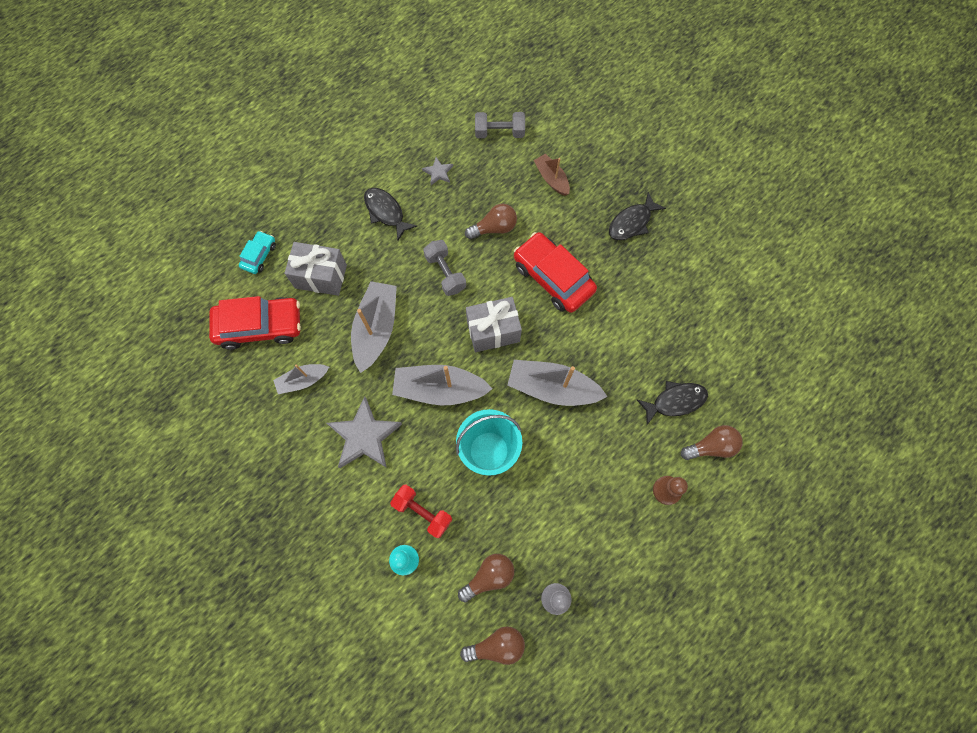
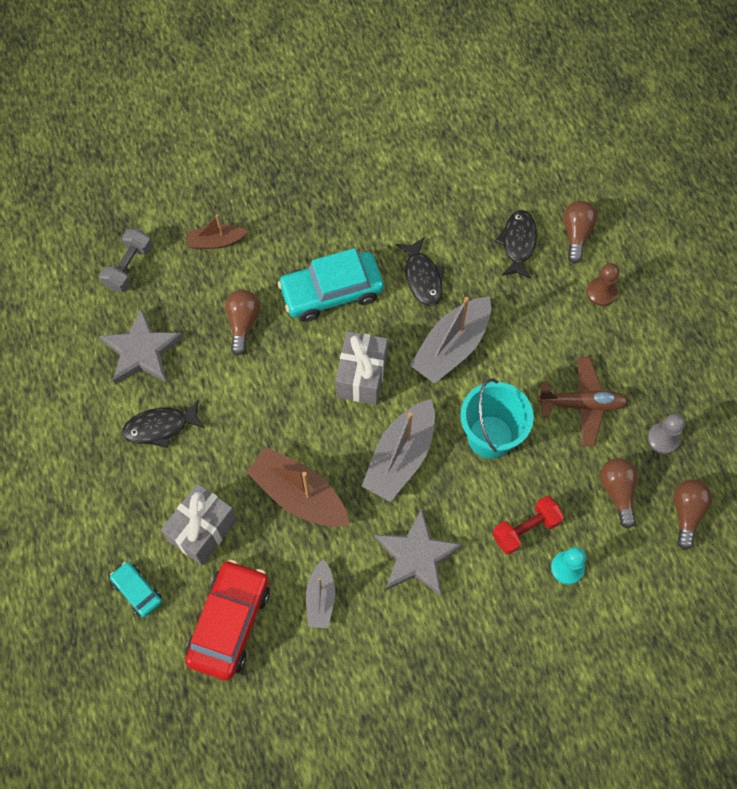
camera: 65 degrees left, 5 degrees down
(376, 329) = (299, 495): grey boat -> brown boat
(438, 172) = (142, 351): grey star -> grey star, size x2.10
(445, 273) = (269, 395): grey dumbbell -> none
(553, 277) = (331, 292): red car -> turquoise car
(553, 515) = (582, 404): none -> brown plane
(632, 222) = (309, 190): black fish -> black fish (422, 277)

